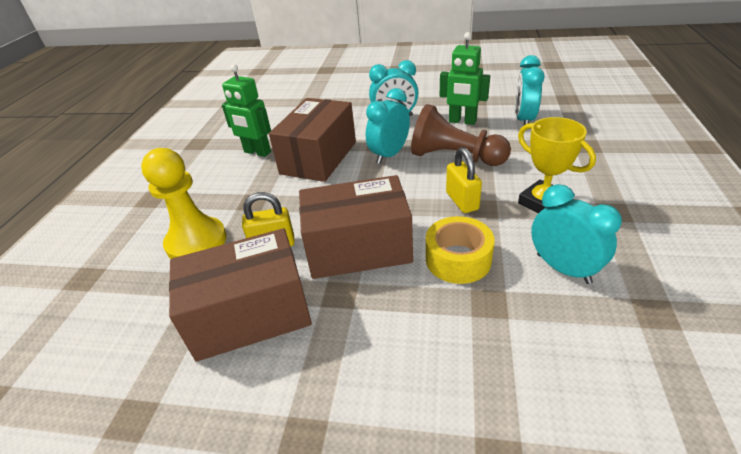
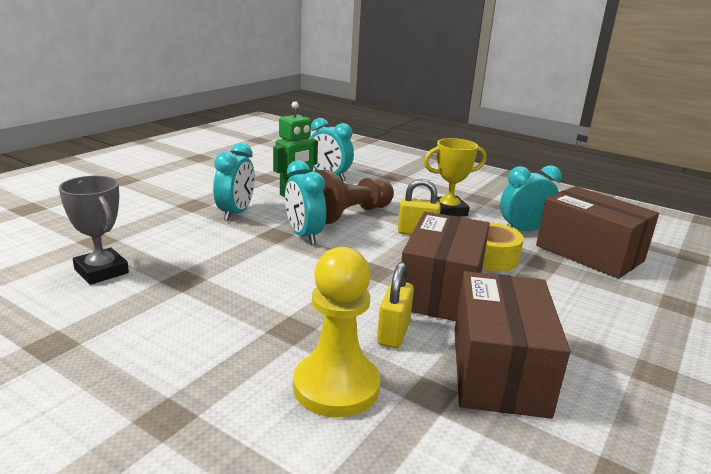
camera: 70 degrees left, 15 degrees down
(257, 152) = (173, 301): green robot -> none
(274, 119) = (101, 271): none -> grey trophy
(318, 157) = (252, 268): brown box -> brown box (589, 253)

